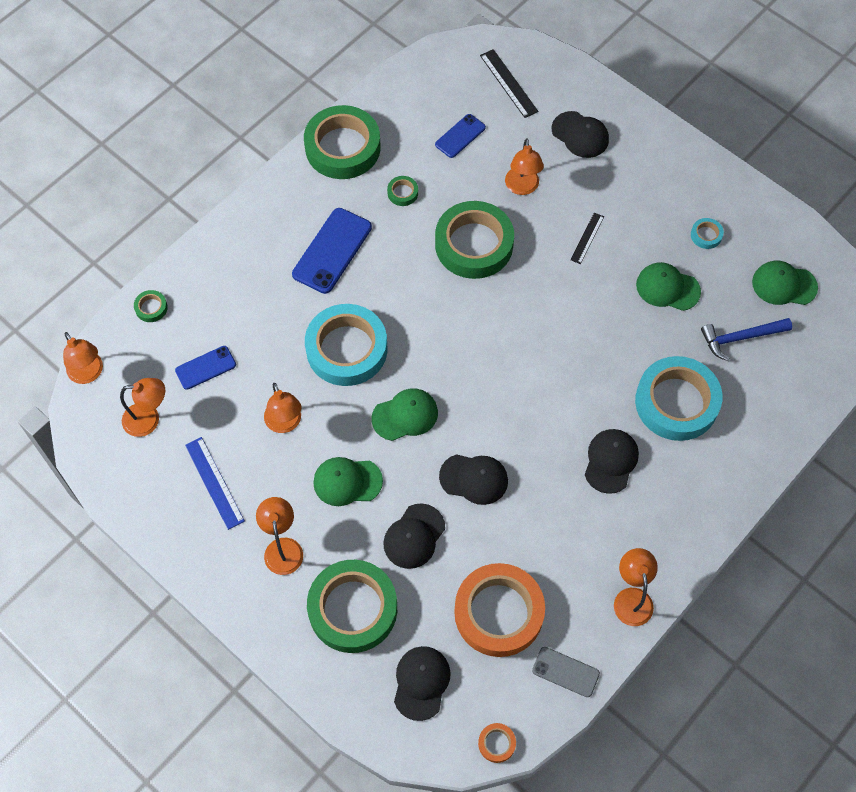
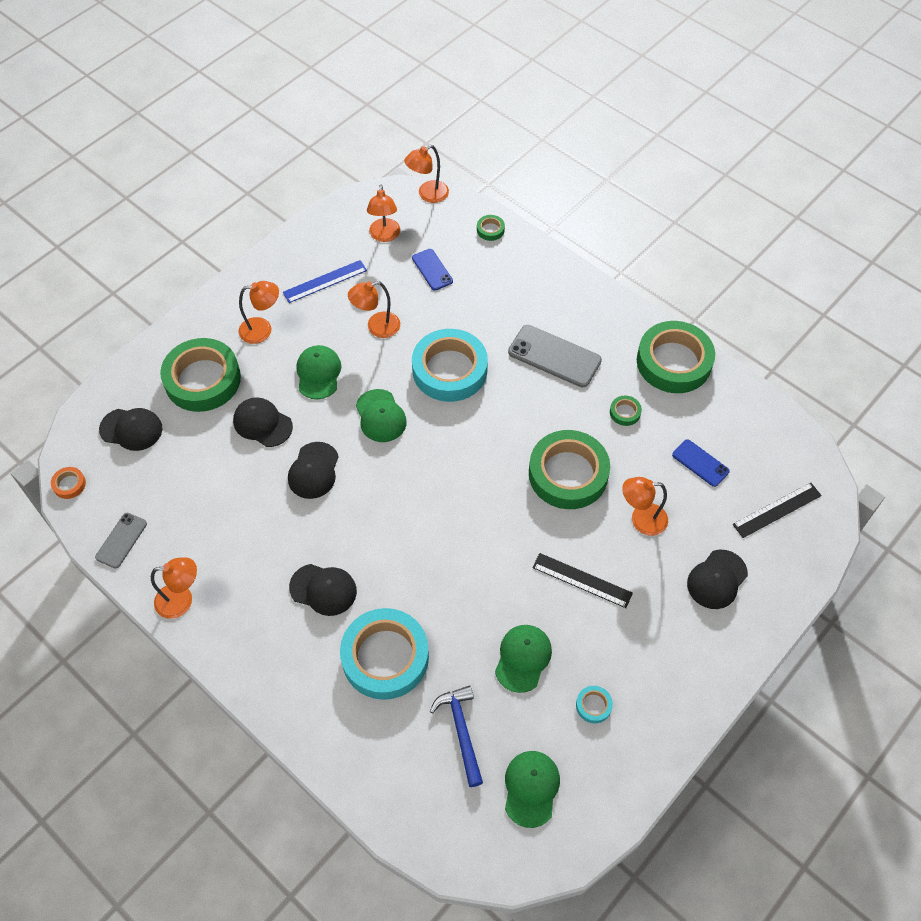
camera: 90 degrees right, 5 degrees down
(332, 251) = (554, 356): blue phone -> grey phone
(498, 612) = (184, 488): orange tape -> none
(587, 238) = (582, 580): black ruler -> black ruler, size x1.53

